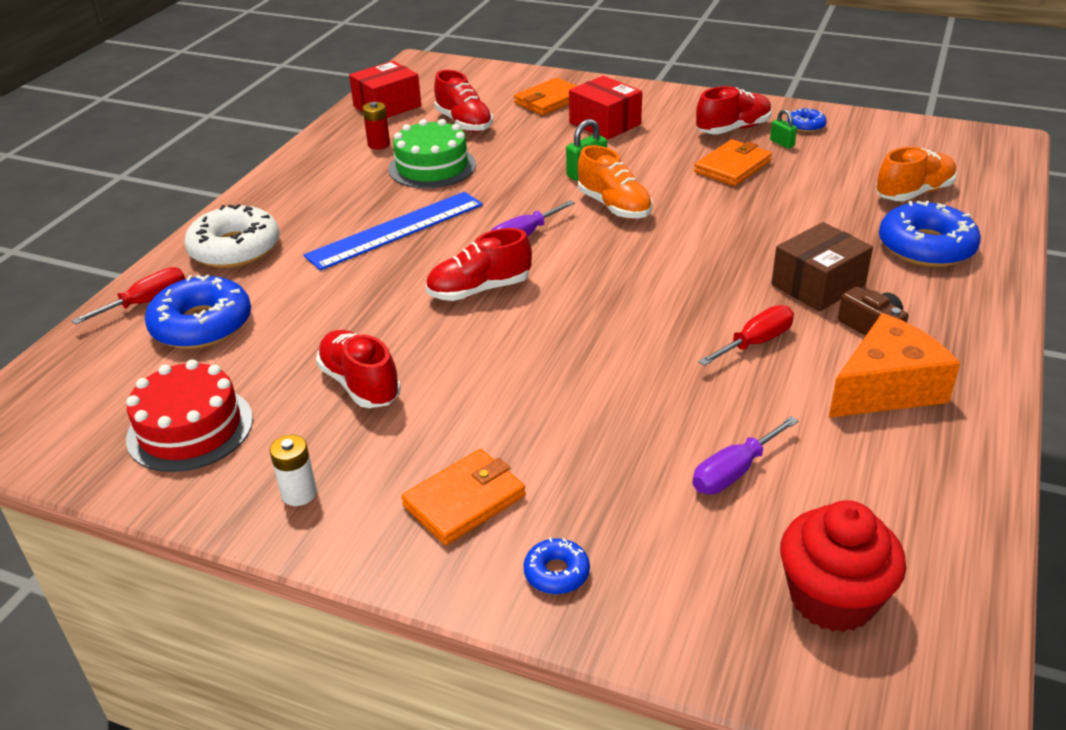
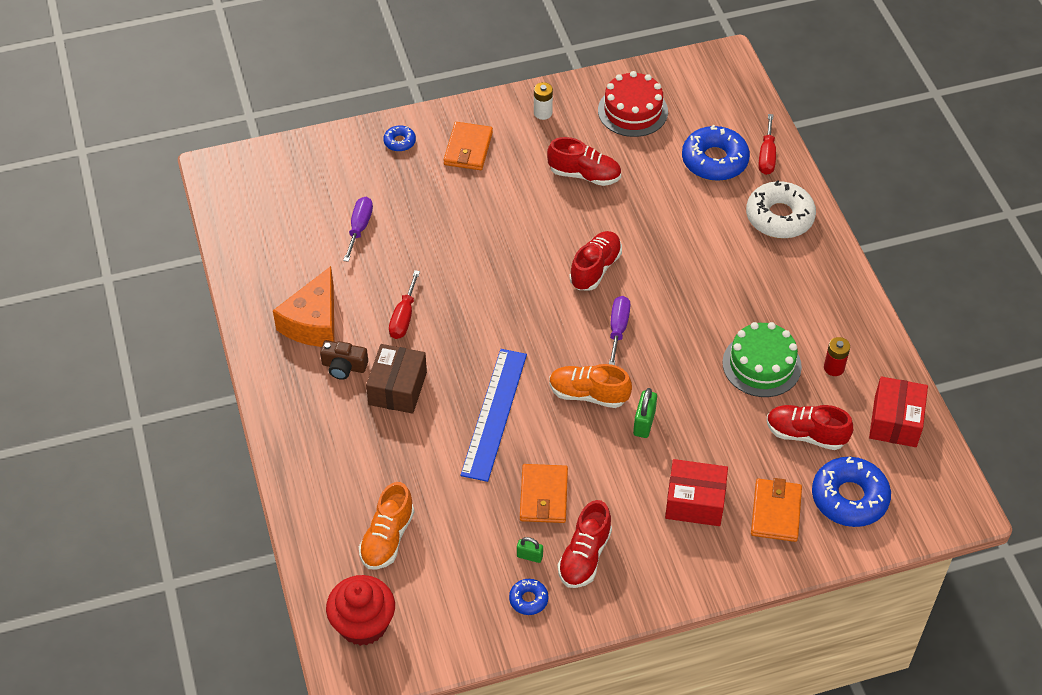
camera: 140 degrees right, 15 degrees up
(396, 230) = (704, 288): blue ruler -> blue ruler (494, 414)
(832, 598) = (280, 191): red cupcake -> red cupcake (363, 624)
(926, 247) = (348, 470): blue donut -> blue donut (849, 498)

